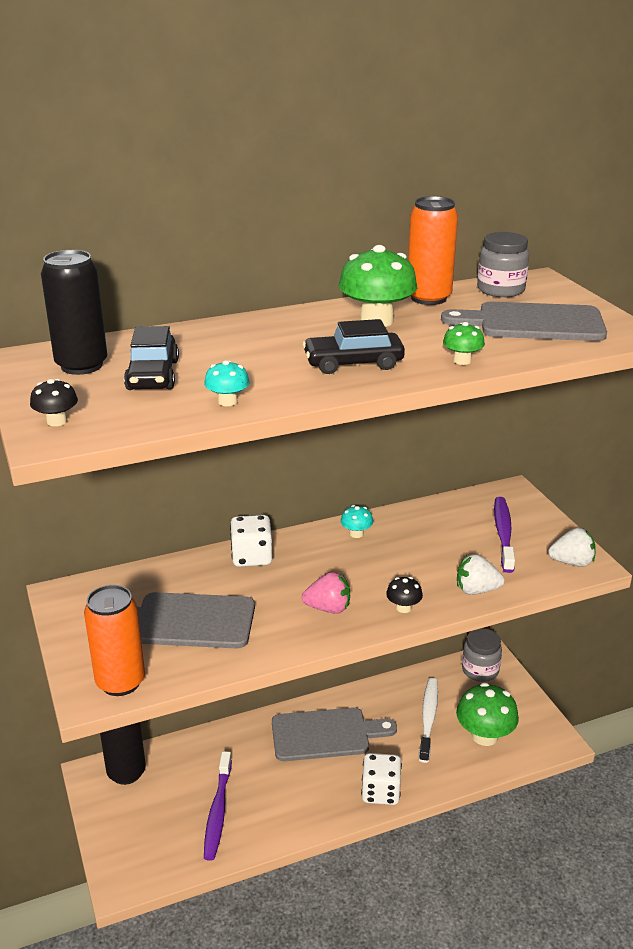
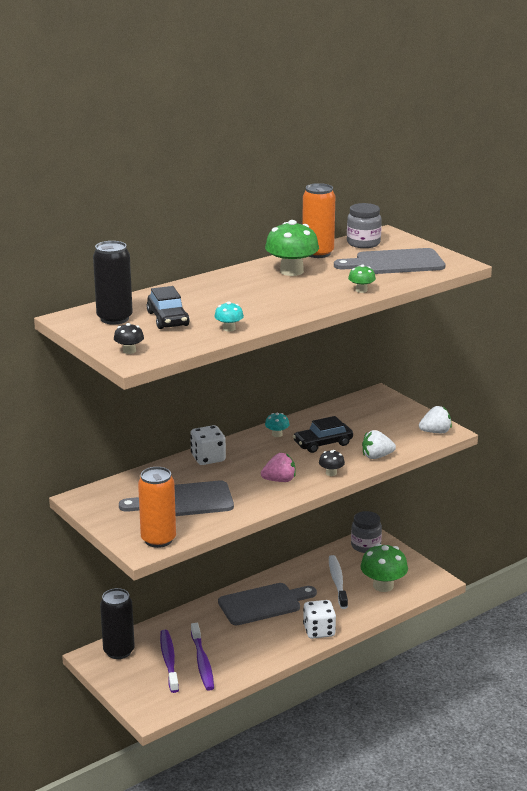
camera: 15 degrees left, 5 degrees down
(353, 363) = (293, 299): black car -> black car (323, 444)
(503, 534) = (382, 421): purple toothbrush -> purple toothbrush (169, 661)

